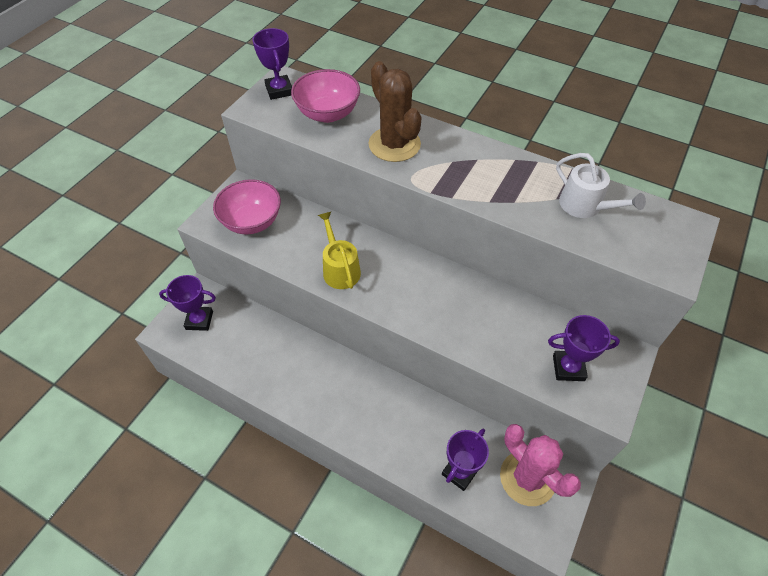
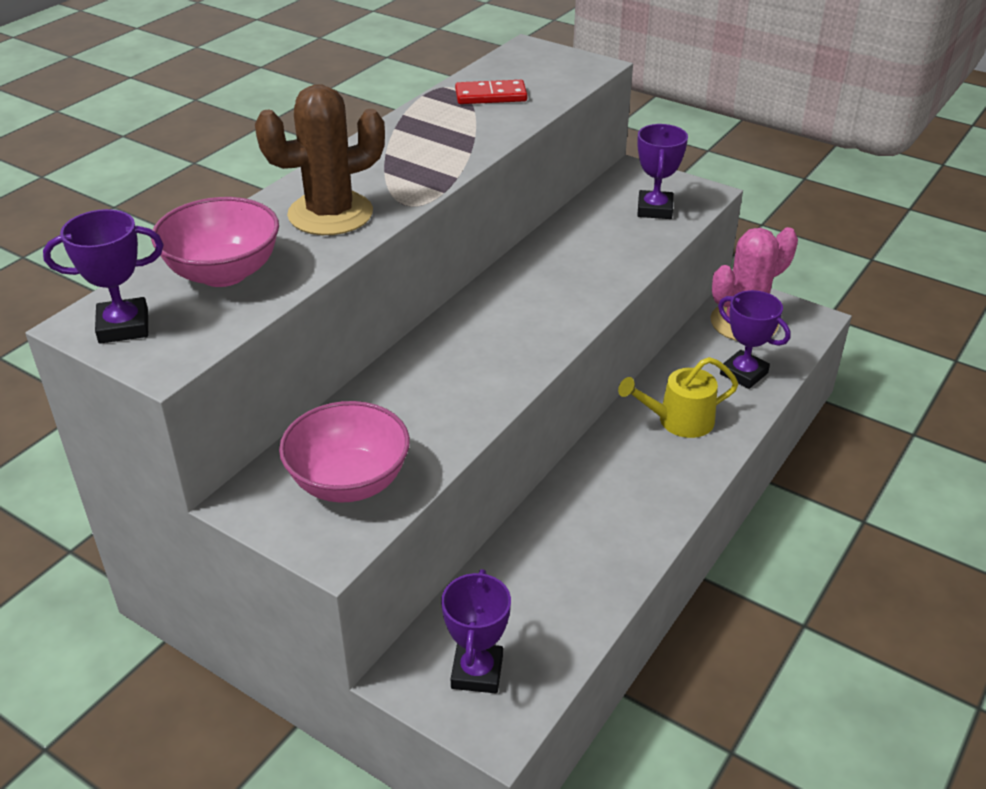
camera: 85 degrees left, 15 degrees down
(340, 269) = (481, 377): yellow watering can -> yellow watering can (679, 421)
(585, 206) = (491, 96): white watering can -> red domino

